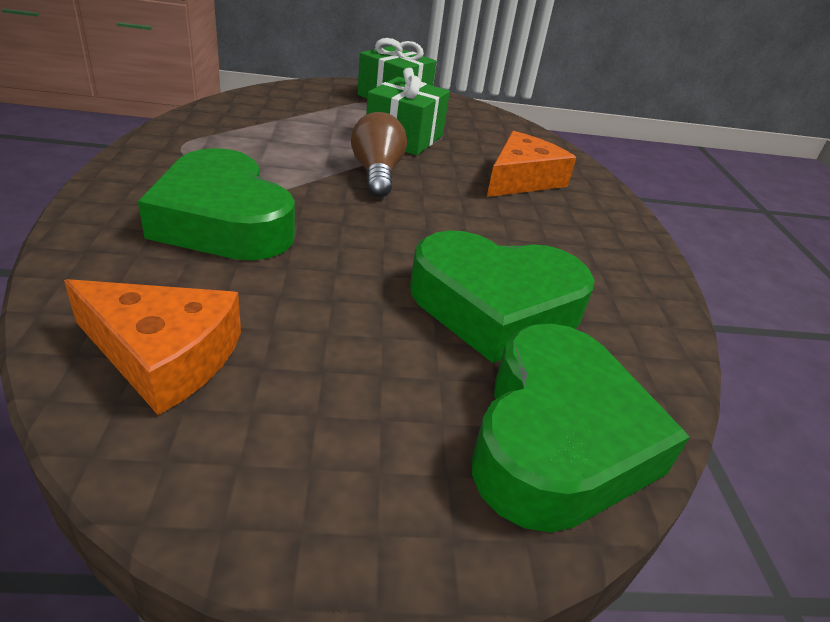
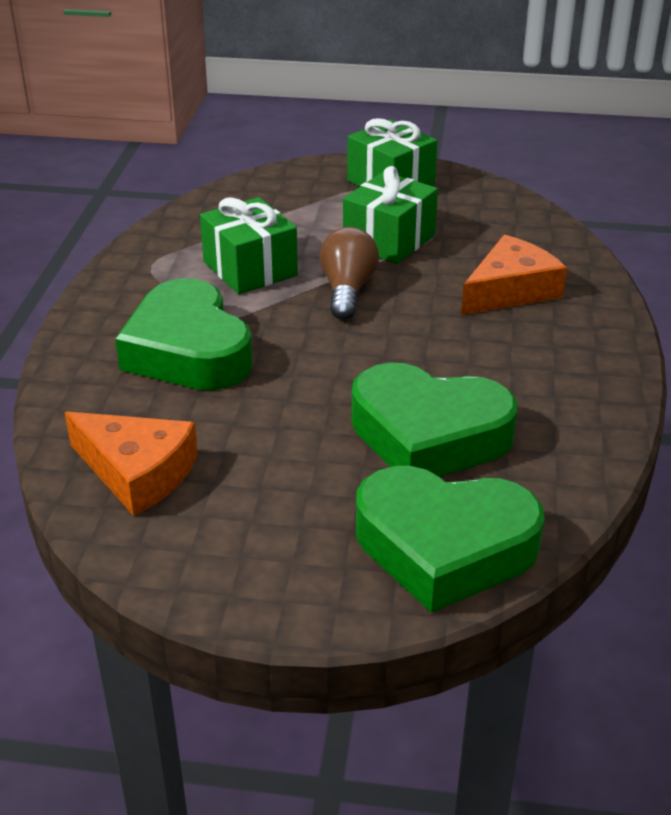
camera: 15 degrees right, 0 degrees up
(281, 153) = (250, 269): none -> green gift
(557, 439) = (444, 547): green heart -> green heart turned 75 degrees clockwise

